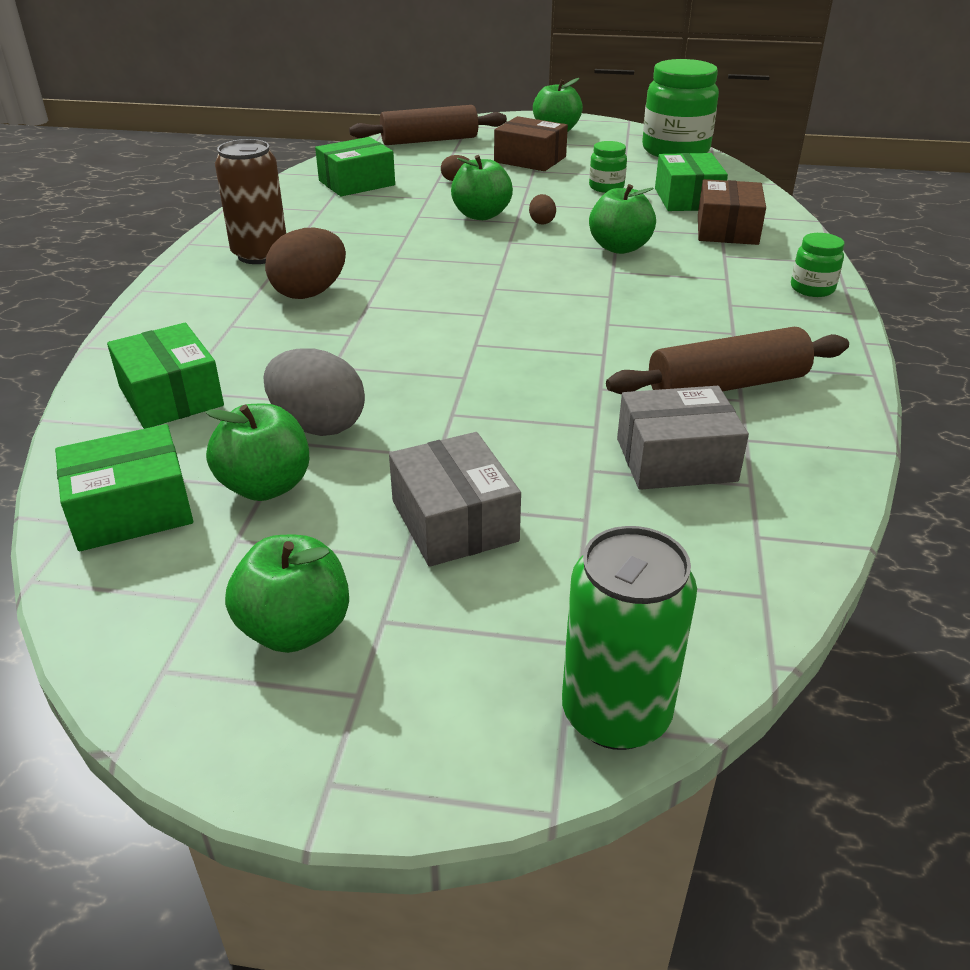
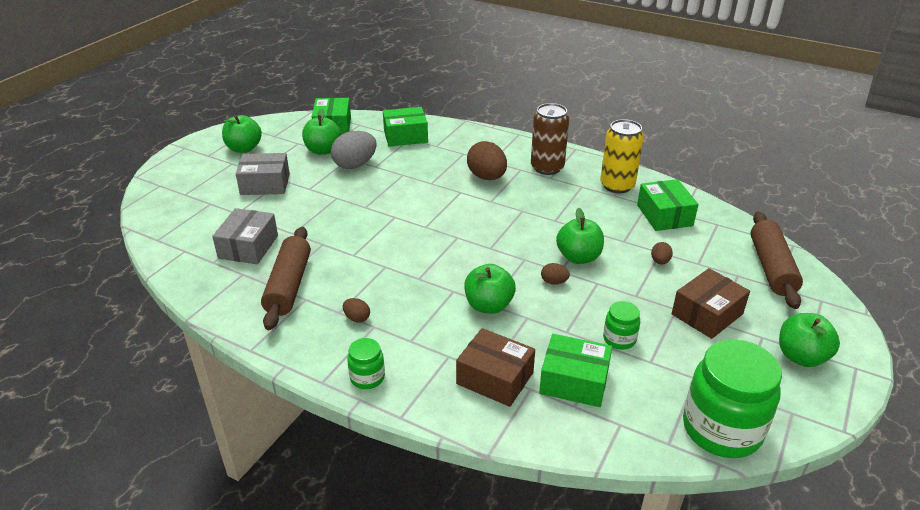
camera: 110 degrees right, 0 degrees up
(295, 209) = (617, 185): none -> yellow can
(615, 714) = (151, 194): green can -> none
(730, 317) = (357, 318): none -> brown egg

